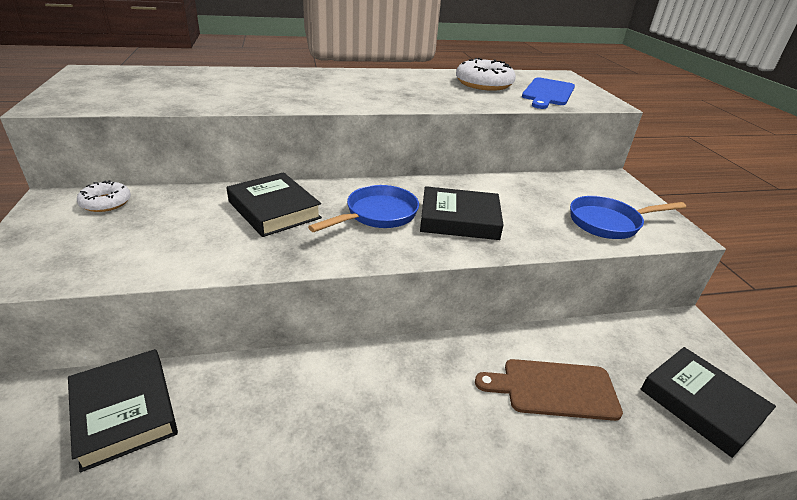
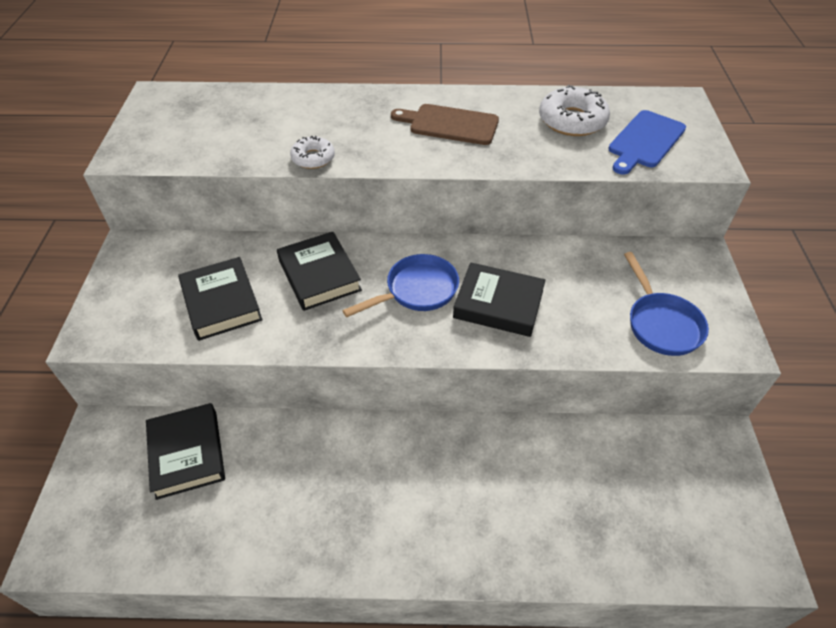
camera: 15 degrees right, 15 degrees up
(106, 203) = (172, 254): white donut -> white donut (313, 158)
(554, 389) = (550, 489): brown cutting board -> brown cutting board (449, 124)
(609, 223) = (661, 324): blue pan -> blue pan turned 105 degrees counterclockwise
(701, 404) = (690, 528): black book -> black book (221, 303)

